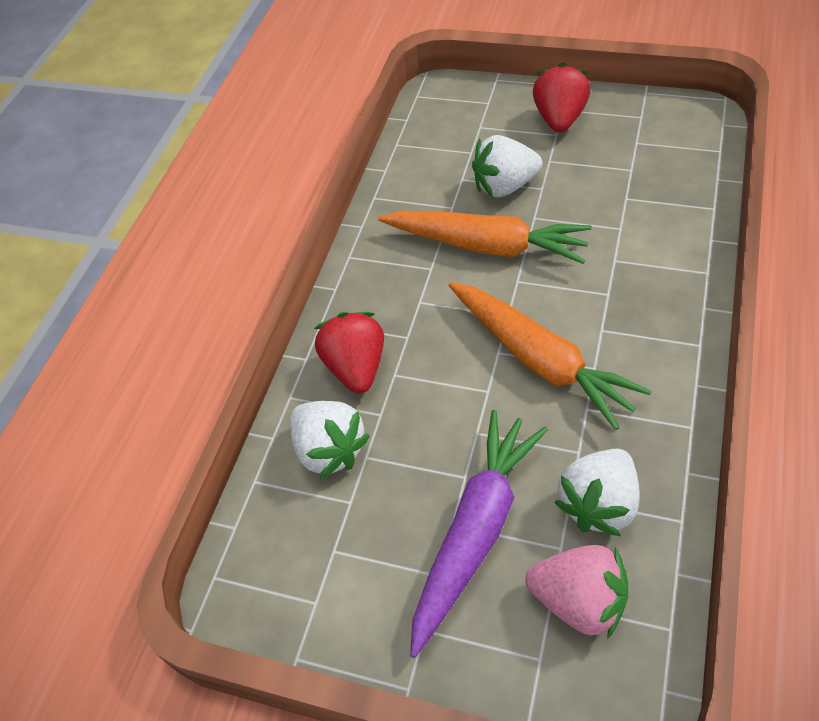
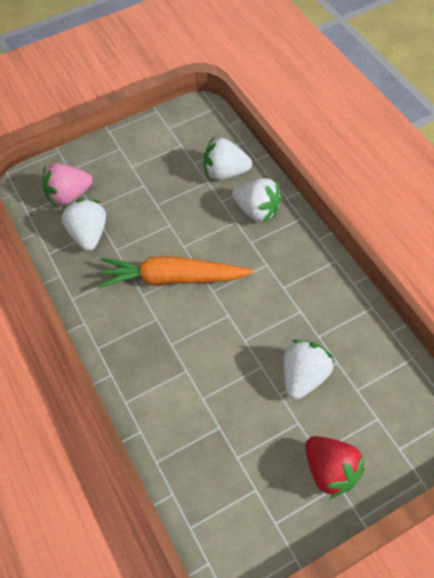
camera: 130 degrees right, 5 degrees up
(356, 367) = (257, 210): red strawberry -> white strawberry
(475, 532) = (131, 188): purple carrot -> none
(486, 245) = (268, 324): orange carrot -> none

